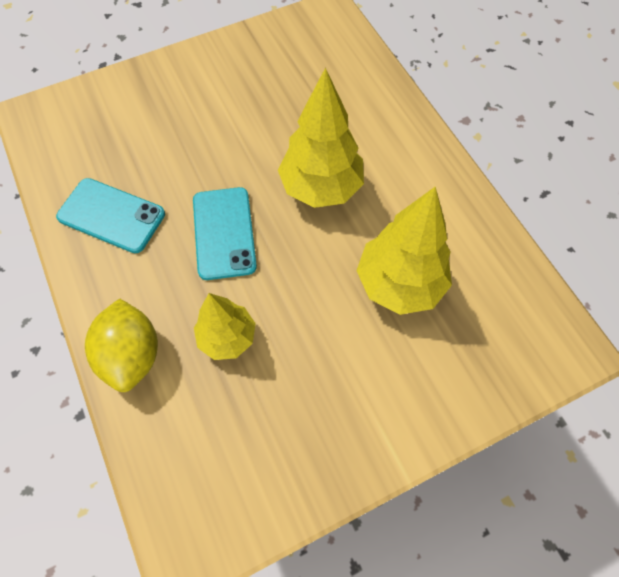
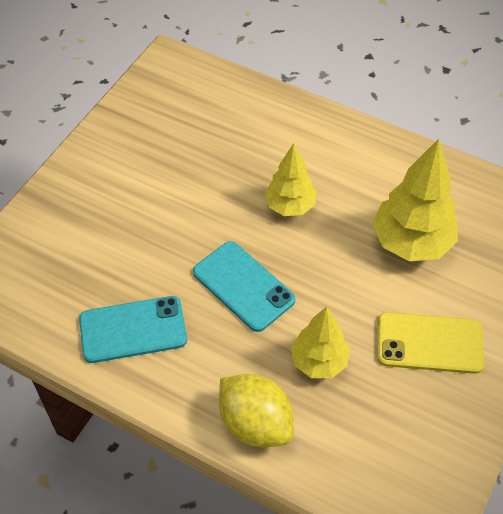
camera: 35 degrees left, 10 degrees down
(321, 188) = (290, 206): yellow tree -> yellow tree, size x0.63
(336, 386) = (429, 343): none -> yellow phone

